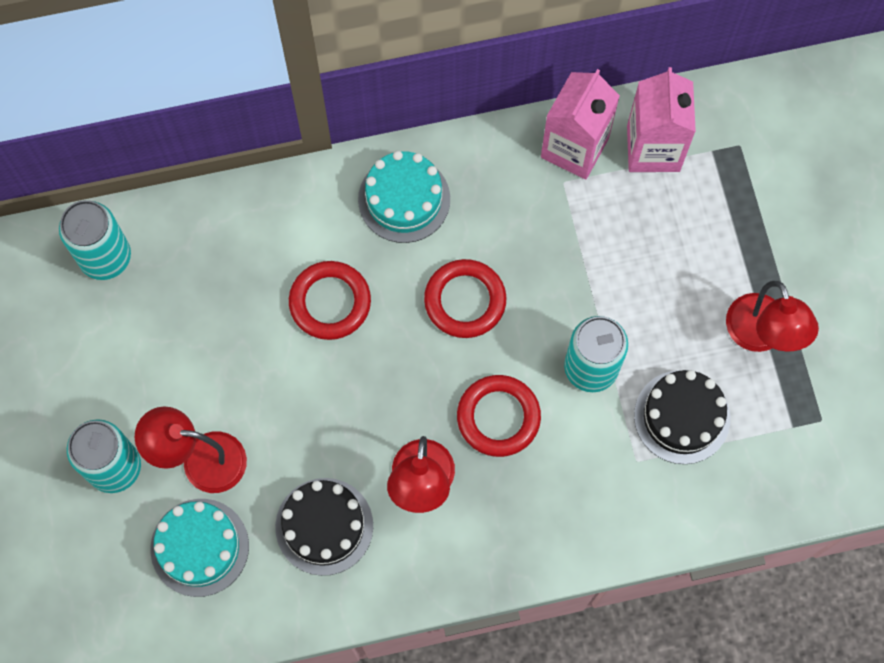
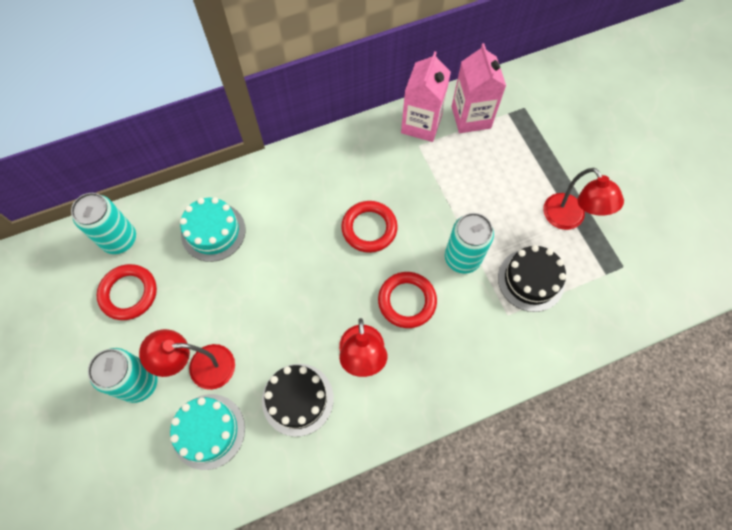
camera: 10 degrees left, 5 degrees down
(330, 302) = (278, 244): red ring -> red ring (129, 293)
(404, 199) = (317, 171): turquoise cake -> turquoise cake (213, 232)

